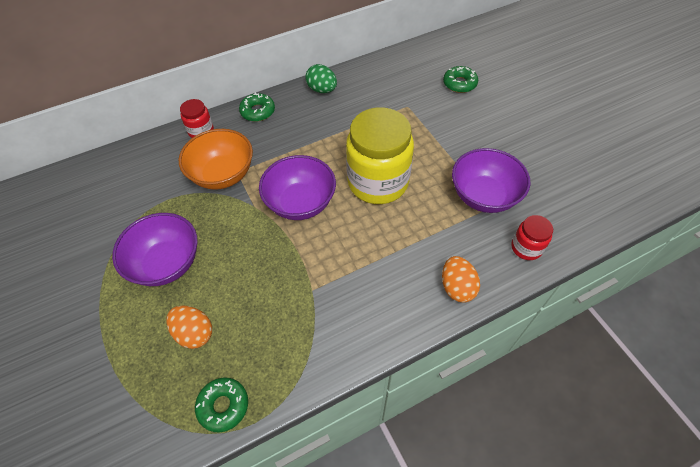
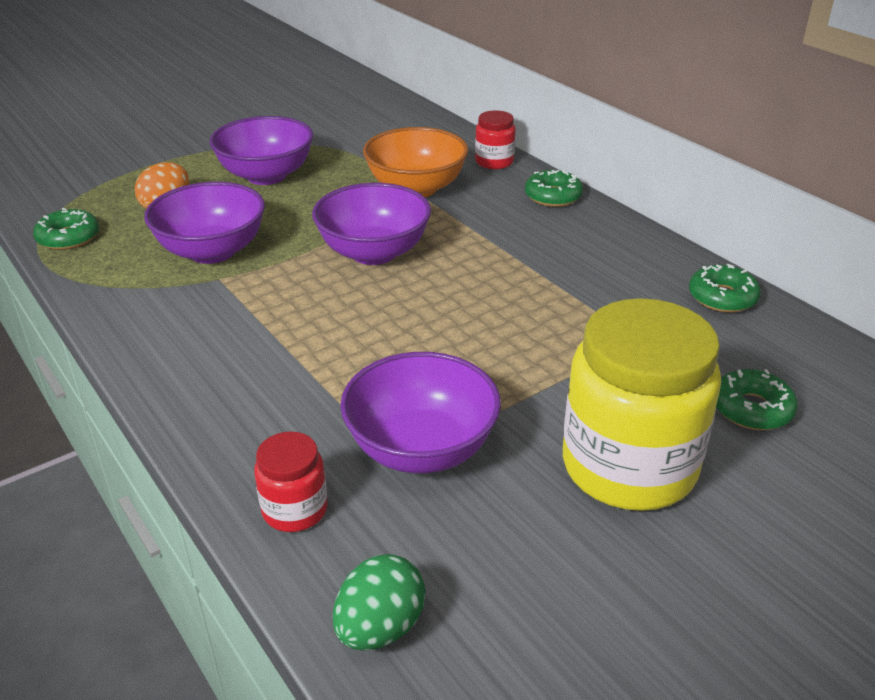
camera: 80 degrees right, 20 degrees down
(274, 296) = (212, 251): none -> purple bowl
(322, 90) = (634, 245): green egg -> green egg (380, 627)
(377, 71) = (722, 297): none -> green donut
(378, 182) = (431, 319): yellow jar -> yellow jar (629, 467)
(457, 287) = (210, 416): orange egg -> none

